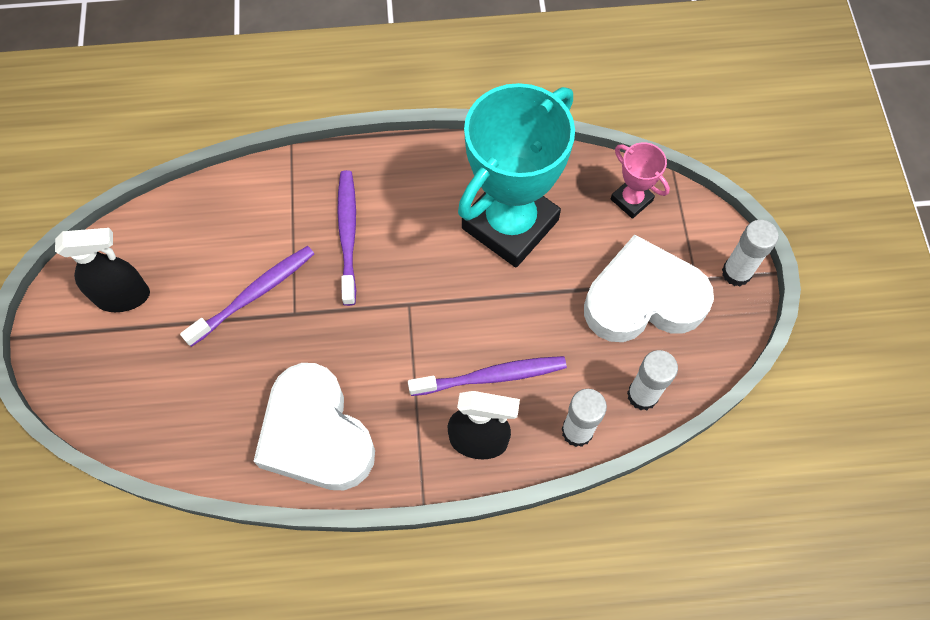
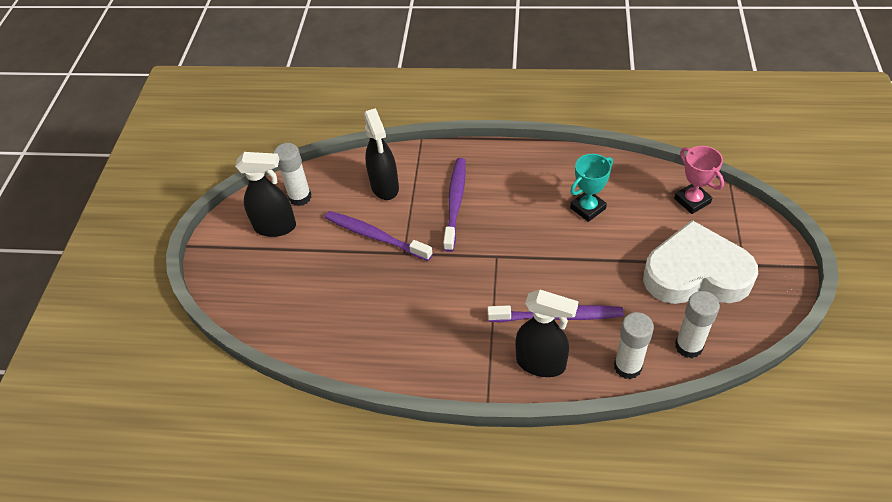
camera: 15 degrees right, 15 degrees down
(254, 294) = (375, 236): purple toothbrush -> purple toothbrush turned 120 degrees counterclockwise
(255, 222) = (385, 187): none -> black spray bottle
(316, 434) = (406, 341): white heart -> none
(510, 224) = (588, 208): turquoise trophy -> turquoise trophy, size x0.44
(736, 273) = (780, 263): white glue stick -> white glue stick (300, 197)

